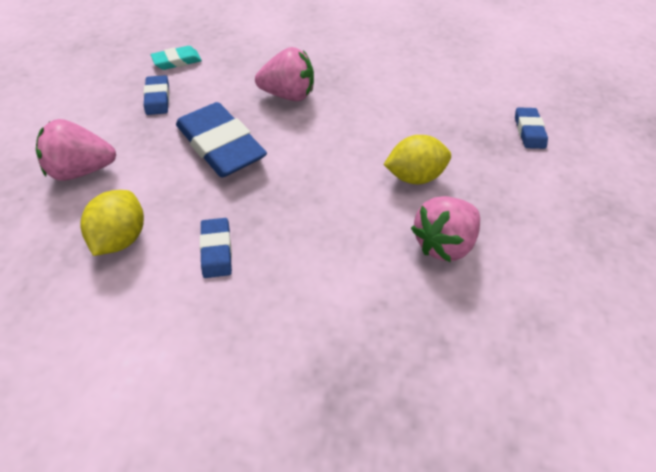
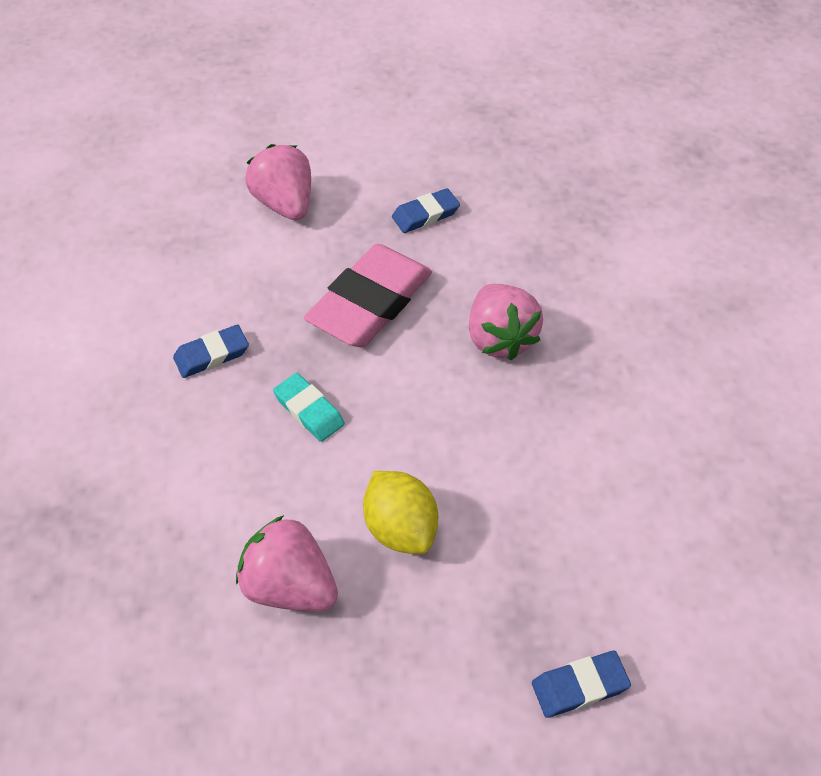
camera: 75 degrees right, 0 degrees up
(122, 237) = (206, 272): yellow lemon -> none
(177, 61) = (506, 204): turquoise eraser -> turquoise eraser (309, 410)
(220, 145) = (370, 302): blue eraser -> pink eraser

